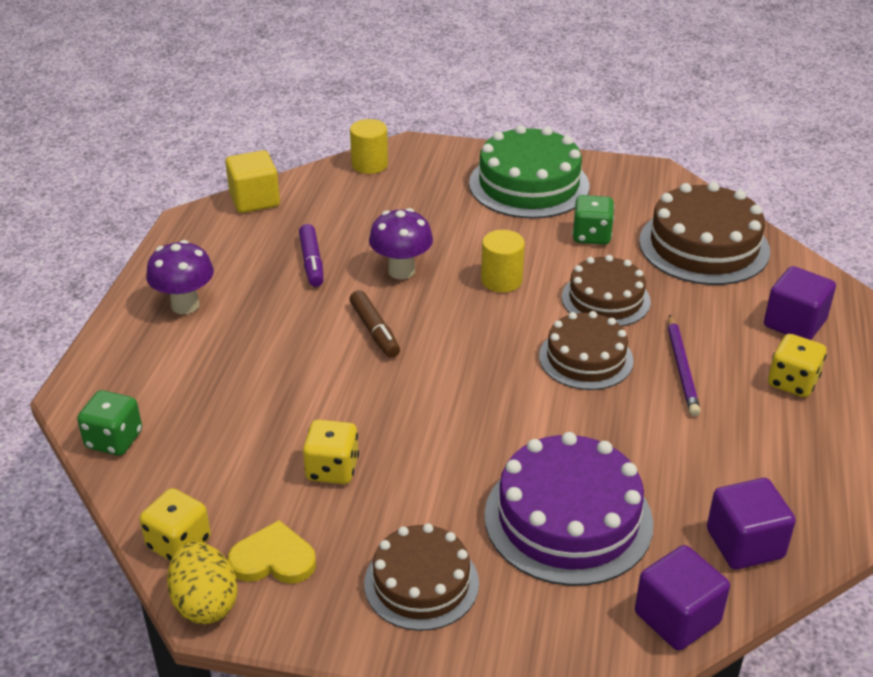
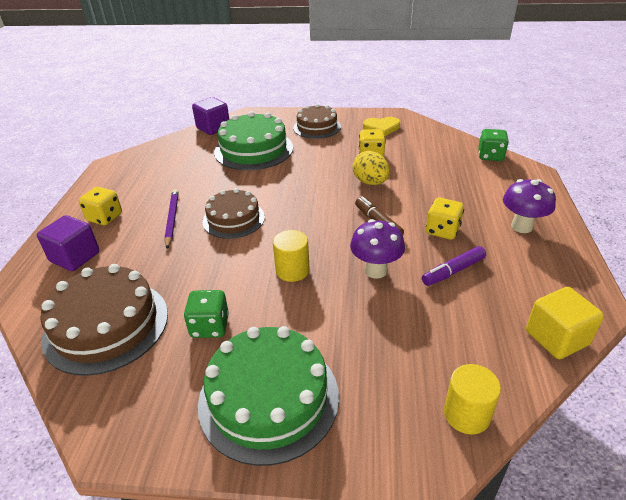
camera: 175 degrees right, 0 degrees up
(179, 543) = (425, 128): yellow dice -> yellow dice (442, 231)
(205, 603) = (401, 115): yellow egg -> yellow egg (370, 182)
(312, 262) = (453, 271): purple marker -> purple marker turned 105 degrees counterclockwise
(568, 519) = (253, 150): purple cake -> green cake
(605, 299) = (211, 262): brown cake -> none
(744, 544) = (174, 149): purple cube -> none

